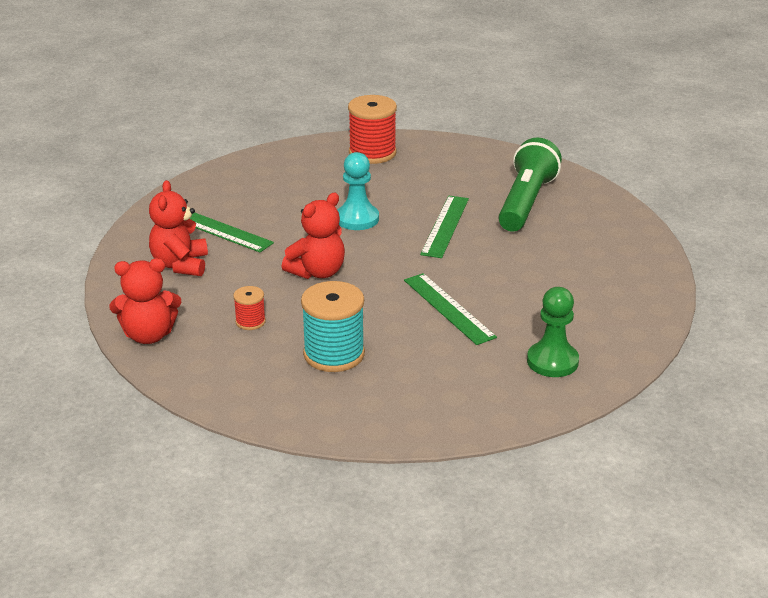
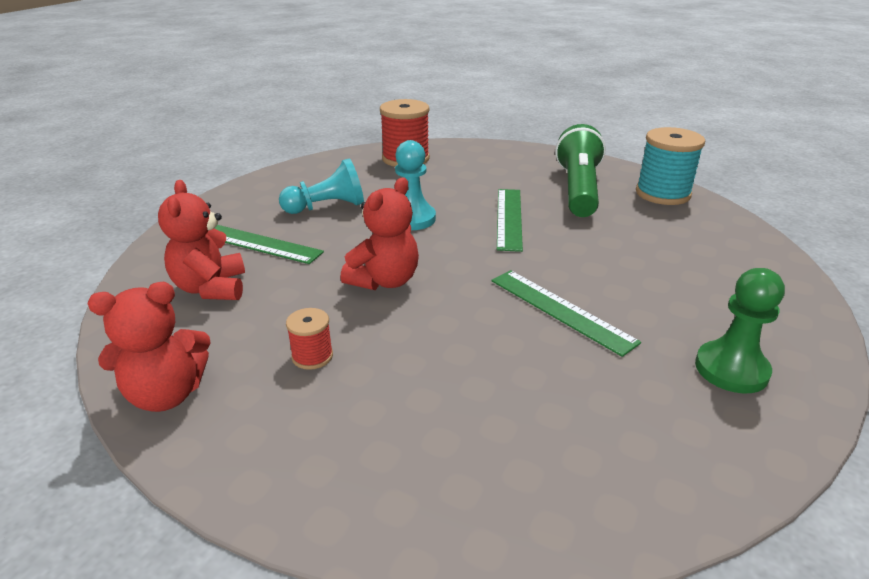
camera: 10 degrees left, 0 degrees up
(285, 201) = (327, 207): none -> turquoise pawn
(334, 354) = (440, 393): turquoise spool -> turquoise spool (662, 194)

